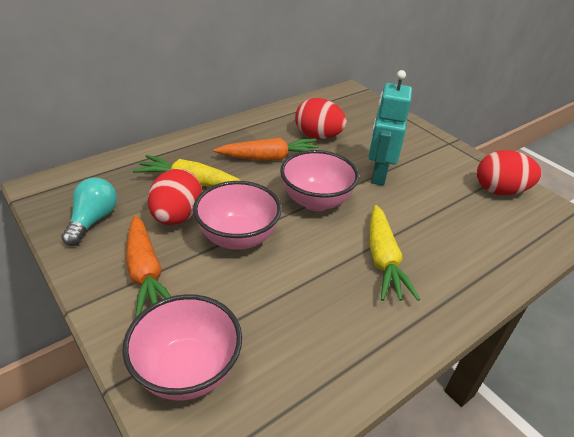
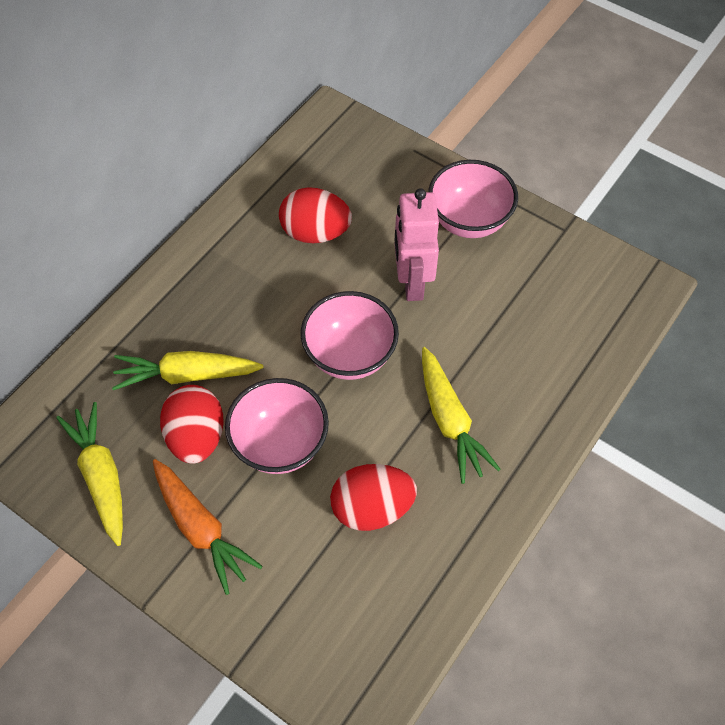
camera: 15 degrees left, 20 degrees up
(93, 220) = (101, 476): turquoise light bulb -> yellow carrot
(187, 371) = (298, 626): pink bowl -> pink bowl (468, 221)
(269, 158) = (267, 297): orange carrot -> none
(378, 175) = (412, 283): turquoise robot -> pink robot
(500, 191) = (562, 262): red egg -> red egg (372, 508)

